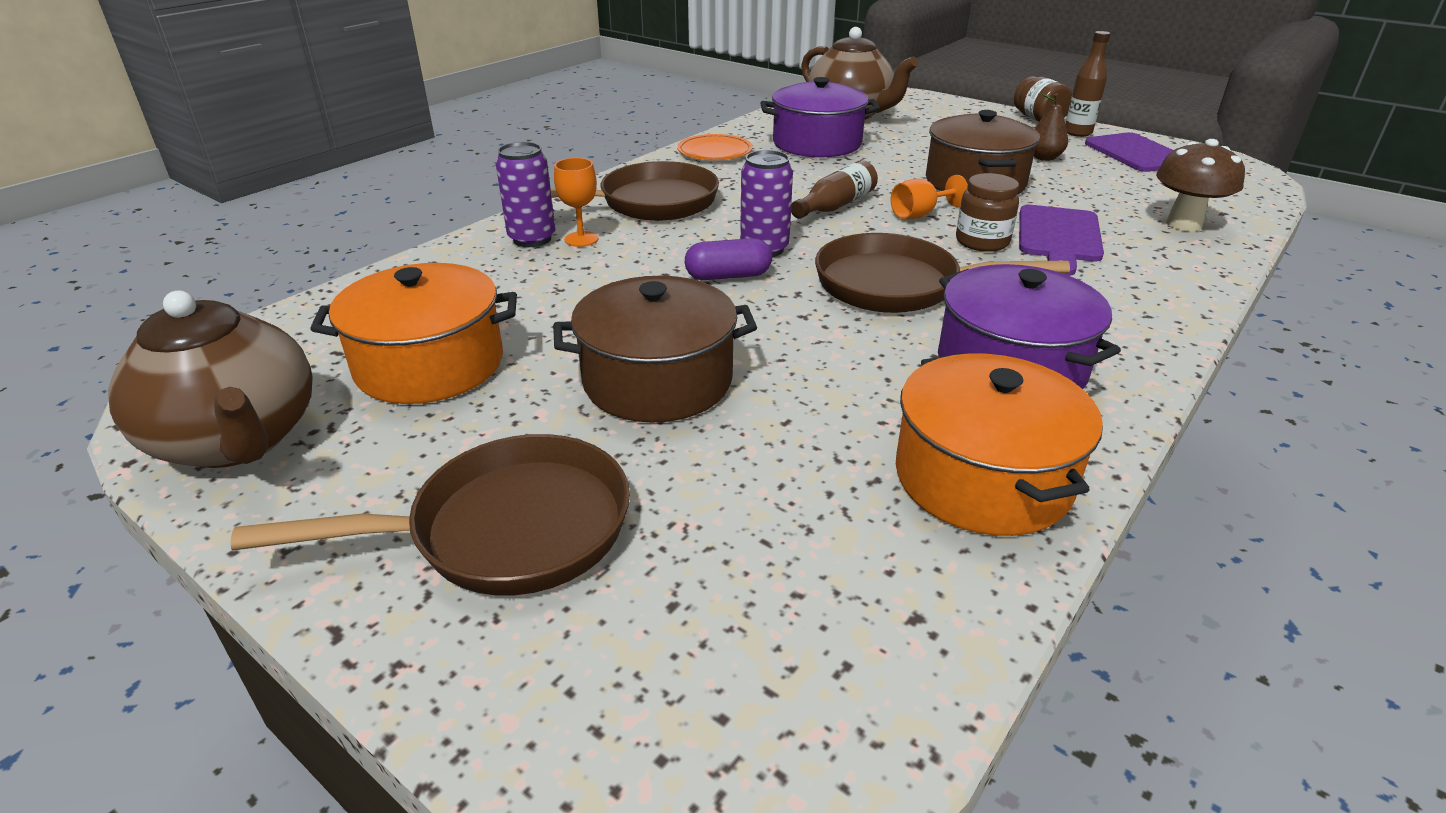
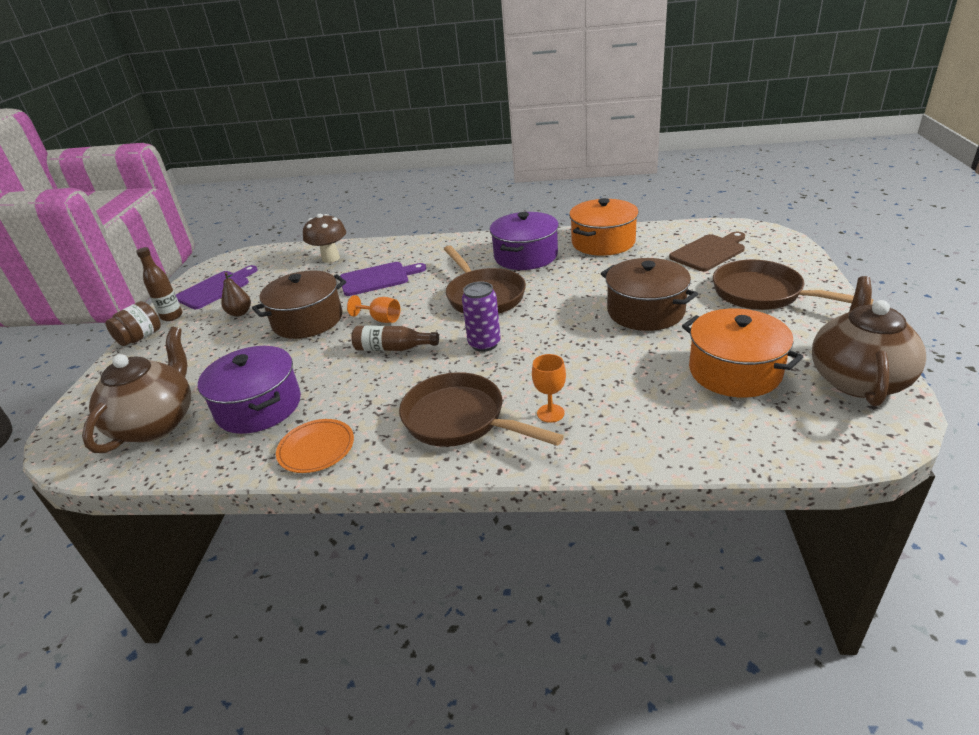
camera: 120 degrees left, 0 degrees up
(532, 239) = (576, 434): purple can -> none
(728, 276) = (531, 339): purple capsule -> none
(750, 594) = (709, 252): none -> brown cutting board
(982, 242) = (404, 293): brown jar -> none

